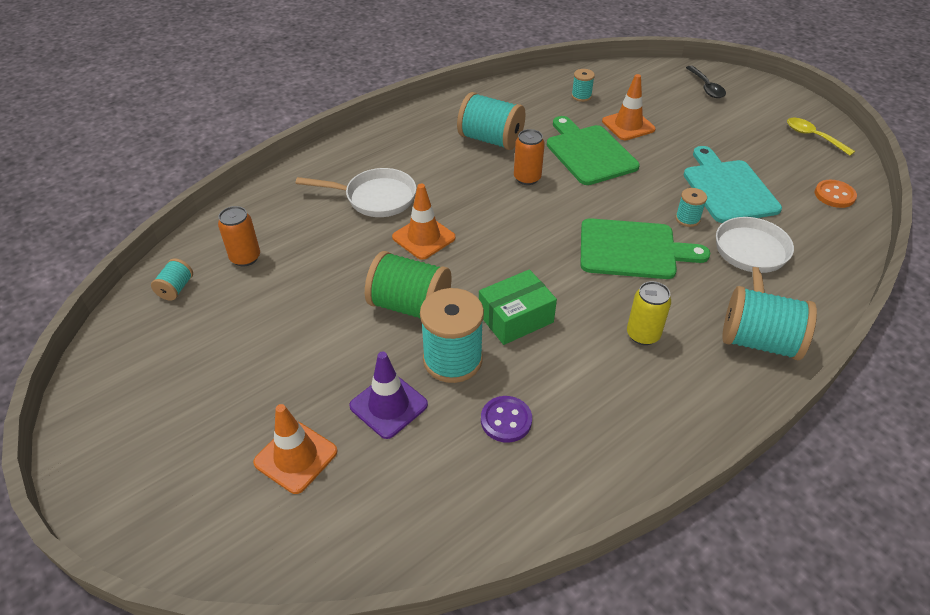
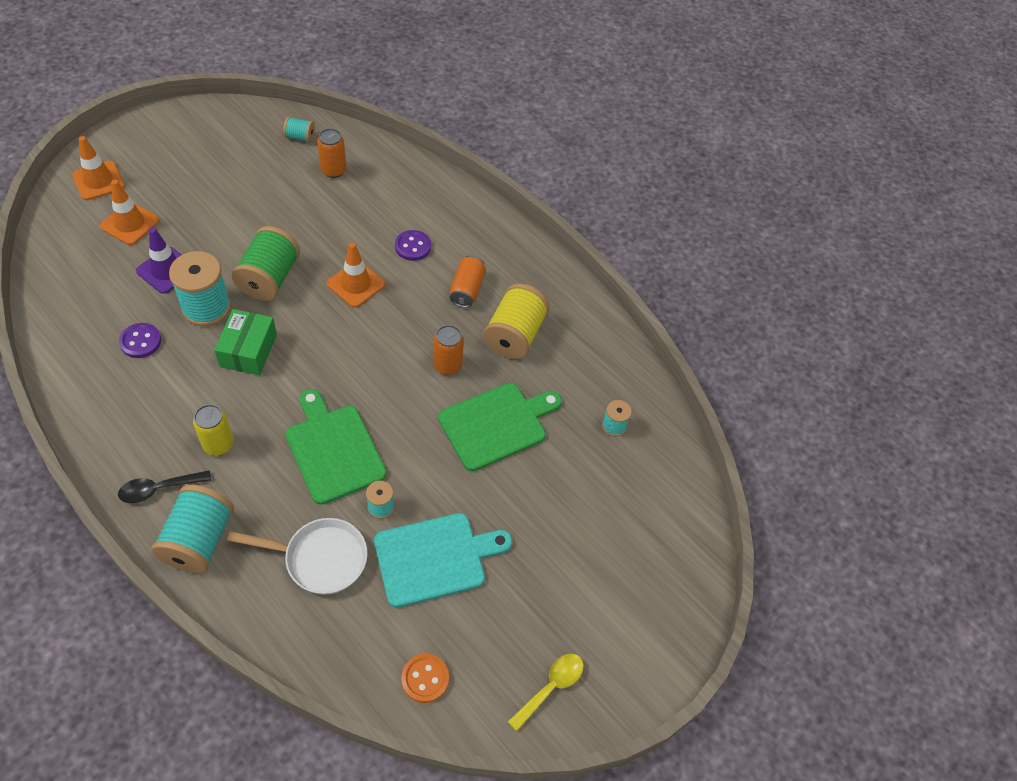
camera: 80 degrees right, 10 degrees up
(375, 198) = (413, 246): white pan -> purple button
(435, 165) = (467, 289): none -> orange can
(490, 139) = (514, 335): turquoise spool -> yellow spool
(515, 318) = (248, 350): green box -> green box turned 45 degrees clockwise
(628, 125) = (555, 470): orange traffic cone -> orange traffic cone (98, 181)
(633, 250) = (333, 449): green cutting board -> green cutting board turned 150 degrees clockwise
(706, 87) = (657, 574): black spoon -> black spoon (159, 489)

